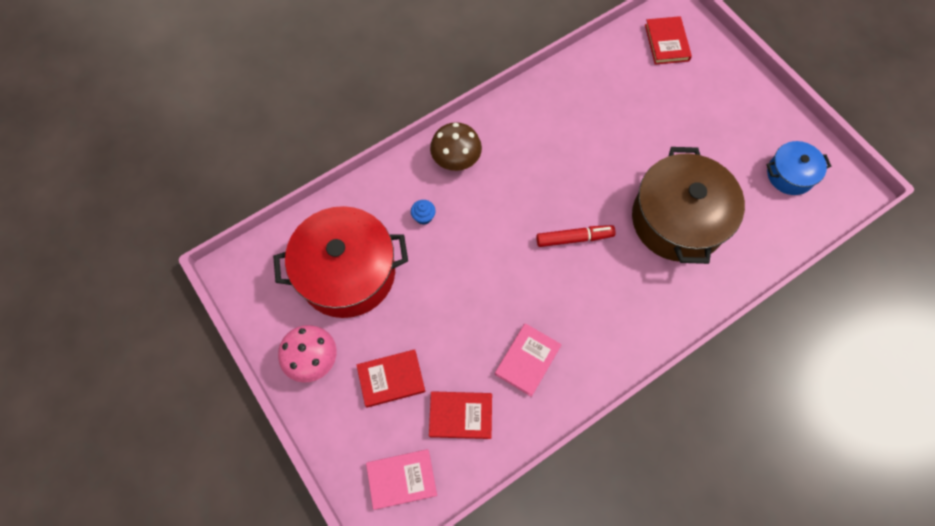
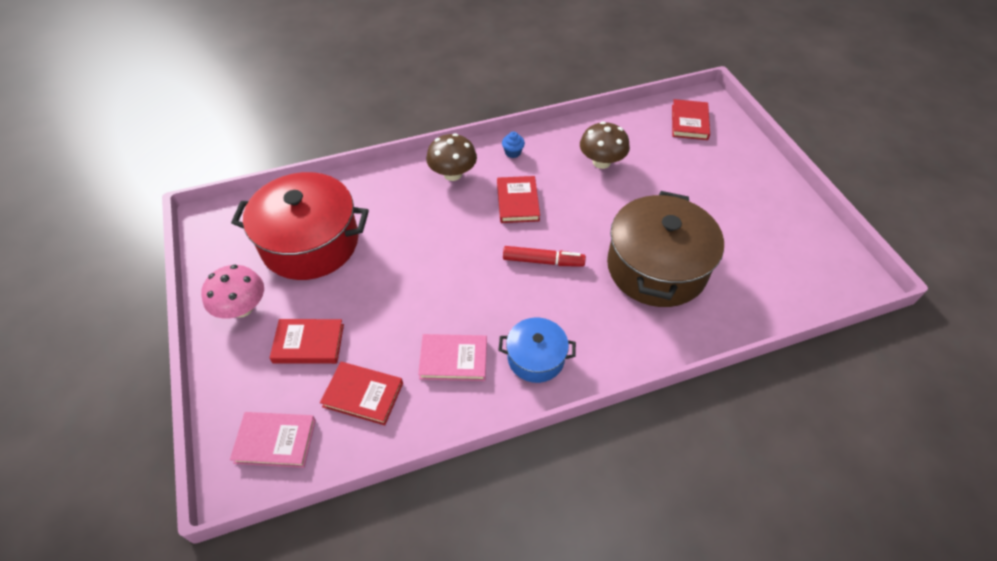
camera: 15 degrees right, 15 degrees down
(423, 217) = (402, 213): blue cupcake -> blue cupcake (513, 152)
(527, 360) = (453, 359): pink book -> pink book turned 45 degrees clockwise
(530, 177) = (517, 202): none -> red book
(595, 111) = (601, 162): none -> brown mushroom
(790, 175) = (790, 253): blue pot -> blue pot (536, 358)

